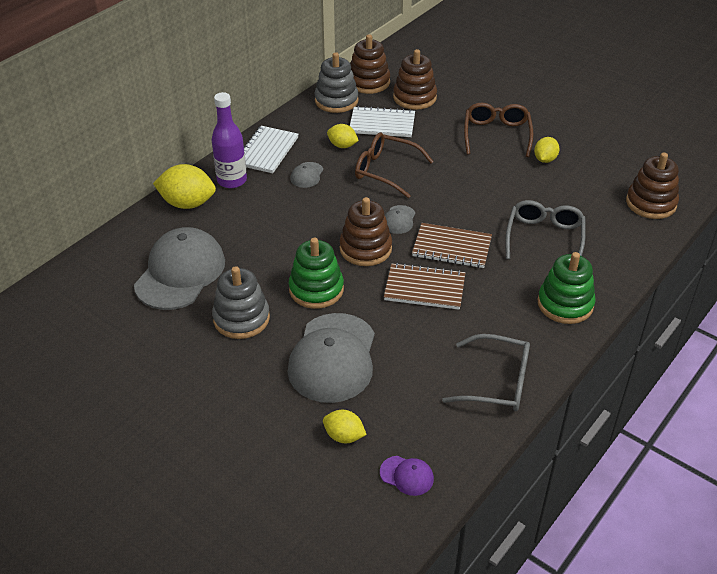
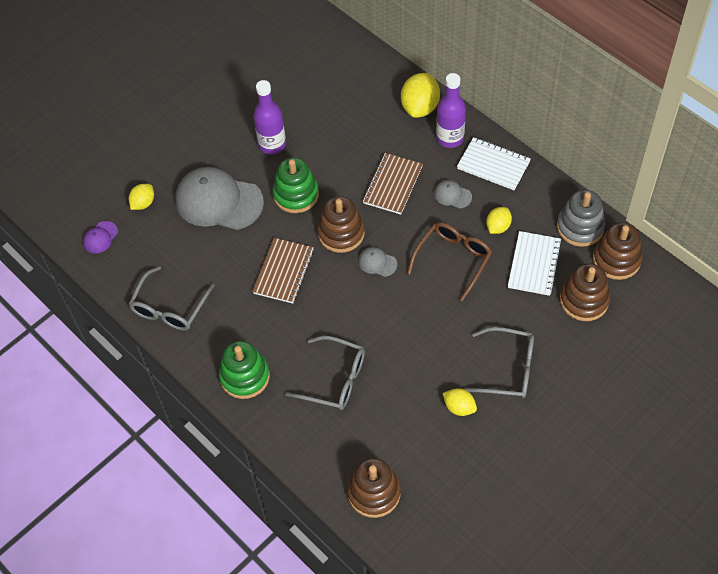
camera: 100 degrees right, 15 degrees up
(180, 272) = (331, 105): grey cap -> none
(241, 318) = (272, 144): grey stacking toy -> purple bottle
(452, 247) = (333, 300): brown notebook -> brown notebook (392, 185)
(496, 135) = (507, 369): brown glasses -> grey glasses

